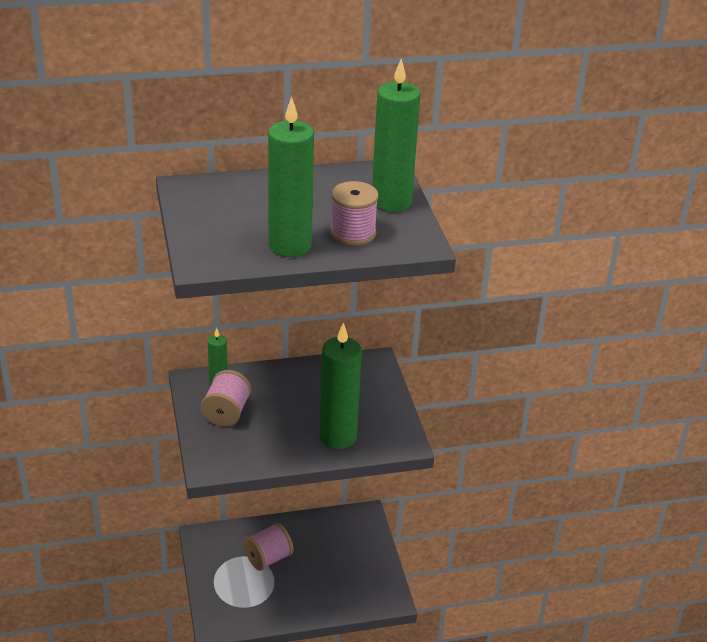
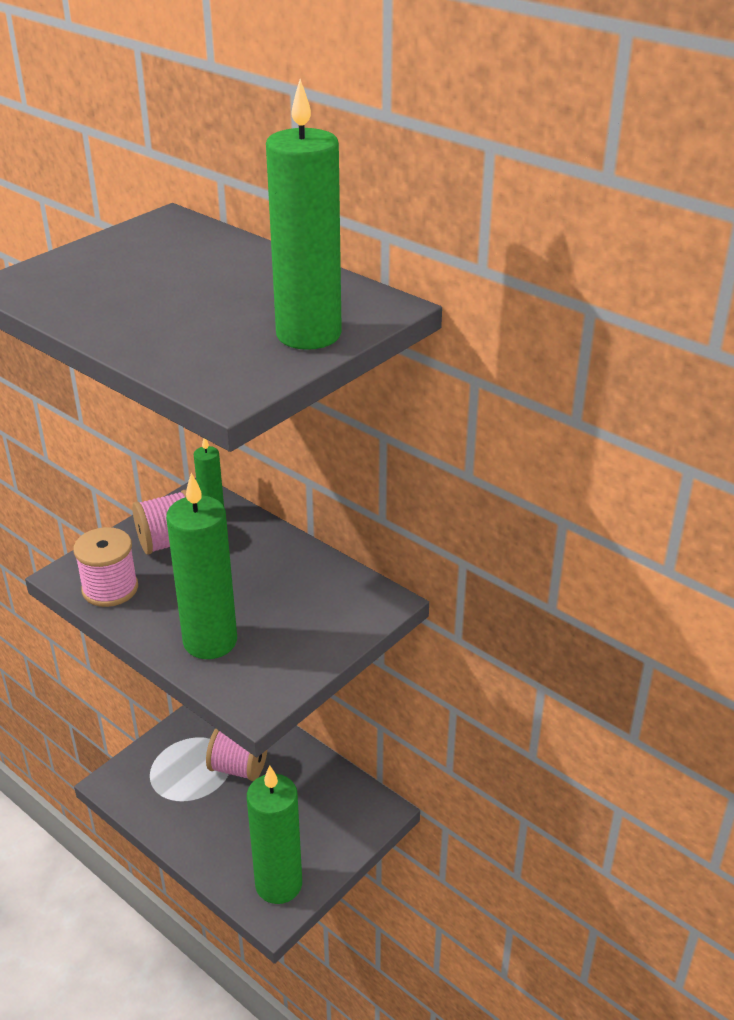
camera: 55 degrees right, 0 degrees up
(290, 246) = (113, 314): green candle -> green candle (278, 884)
(353, 233) = (194, 338): pink spool -> pink spool (110, 588)

